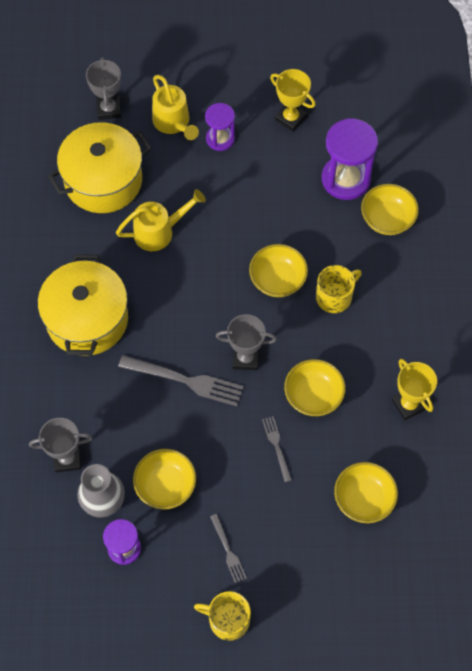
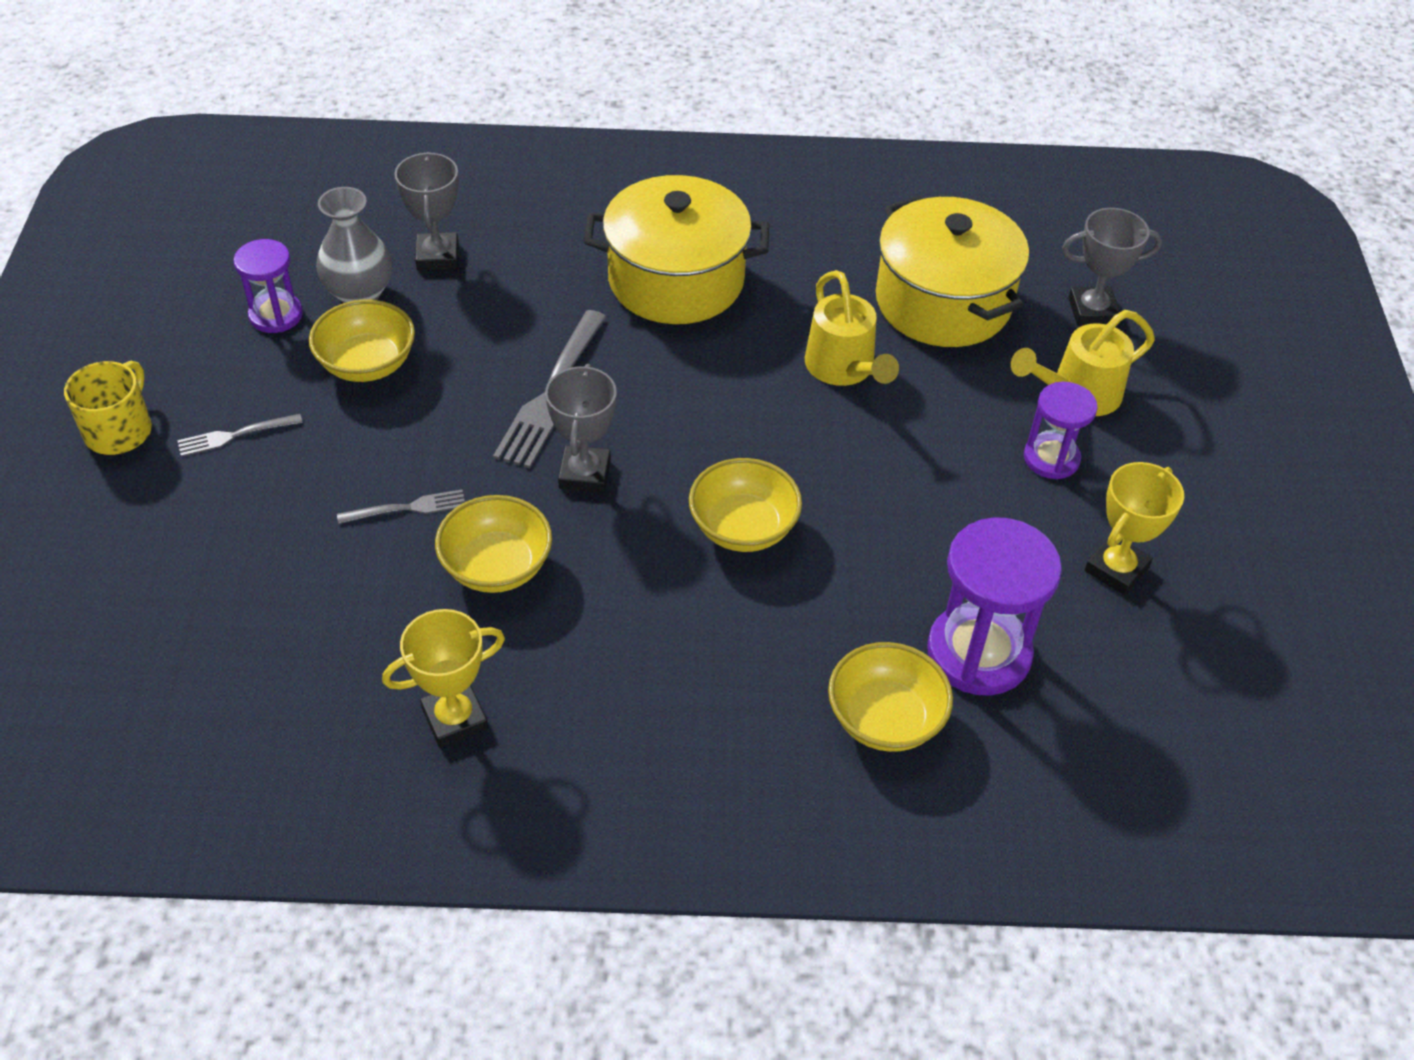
camera: 90 degrees right, 15 degrees down
(334, 297) = (703, 614): yellow mug -> none
(363, 499) = (276, 628): yellow bowl -> none

